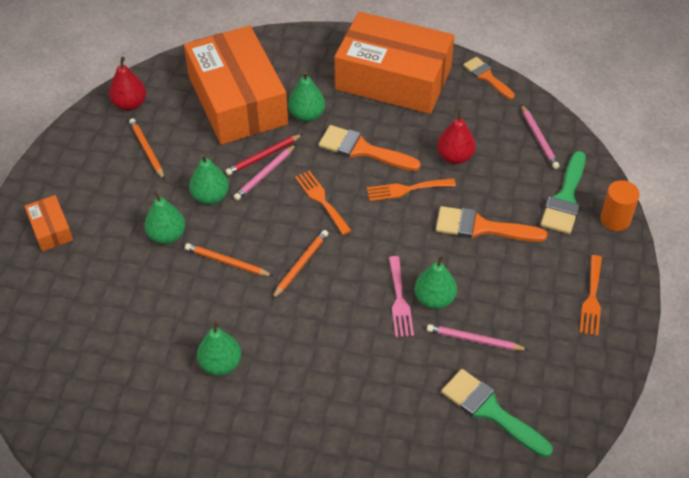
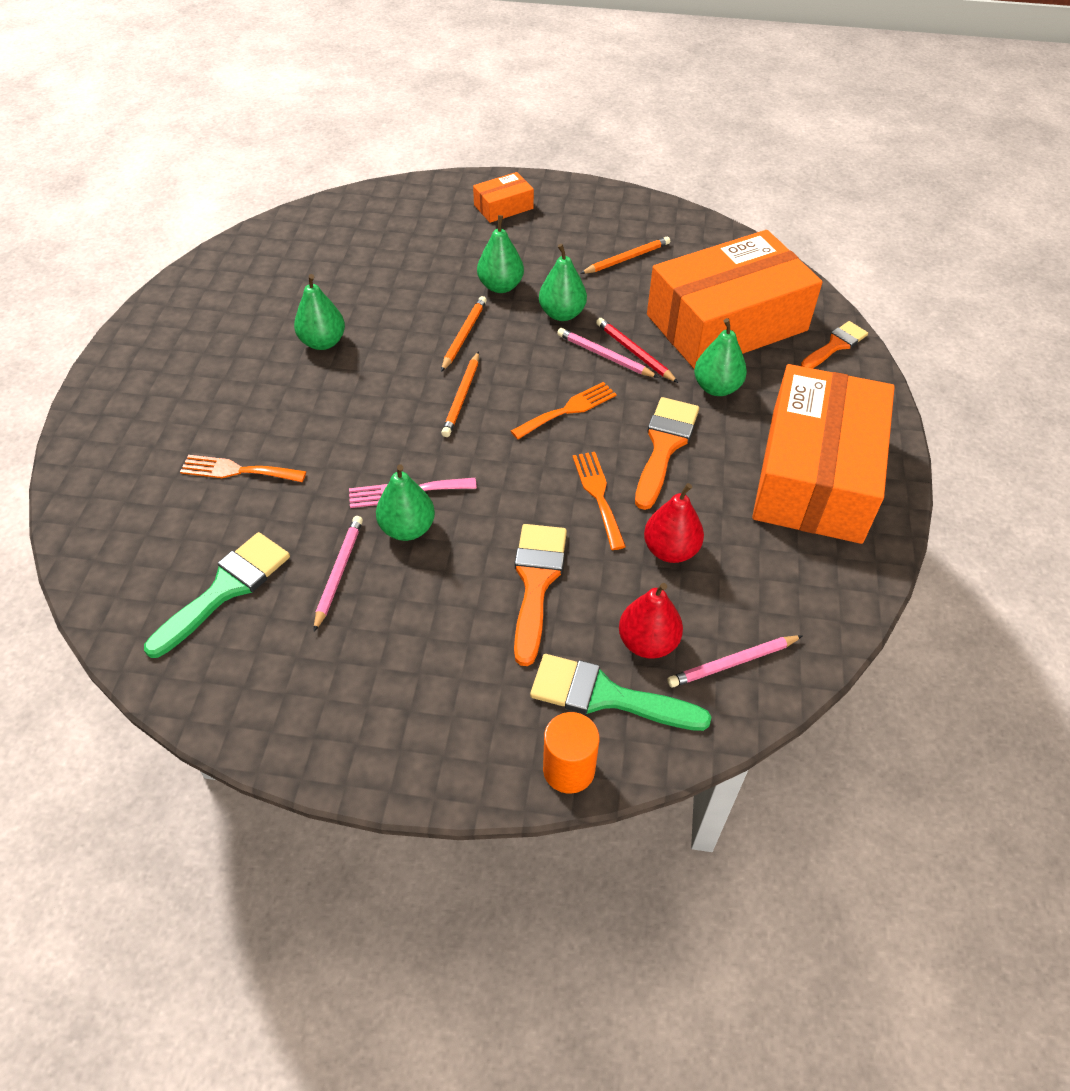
camera: 85 degrees right, 0 degrees up
(130, 104) = (696, 238): red pear -> red pear (647, 642)
(301, 265) = (462, 397): orange pencil -> orange pencil turned 75 degrees clockwise
(486, 77) = (857, 592): orange brush -> orange brush (835, 345)
(592, 299) = (404, 723): orange fork -> orange fork (237, 470)

